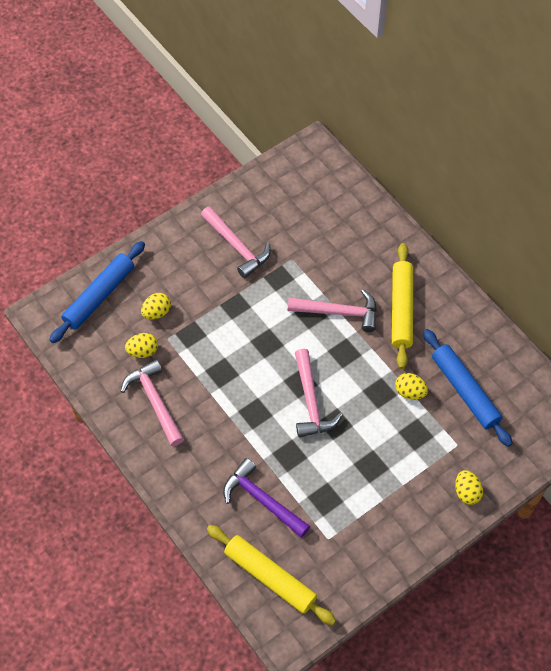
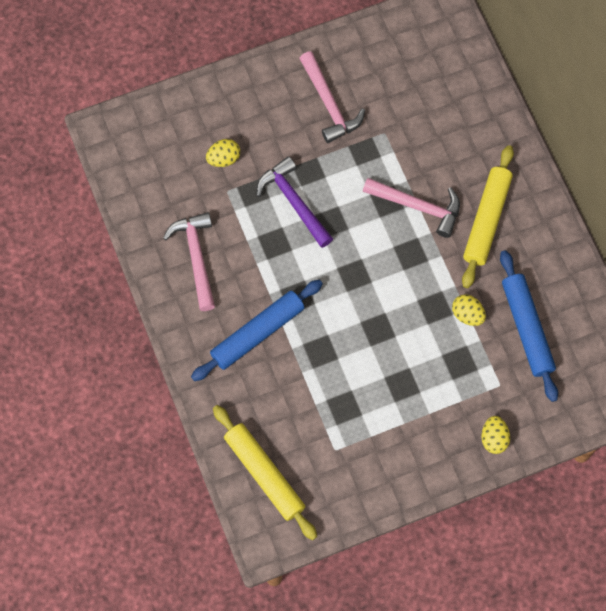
camera: 15 degrees right, 10 degrees up
(99, 296) = (167, 125): blue rolling pin -> blue rolling pin (257, 333)
(143, 351) = (198, 199): yellow egg -> none
(262, 500) = (279, 391): purple hammer -> purple hammer (294, 202)
(311, 401) = (359, 298): pink hammer -> none

